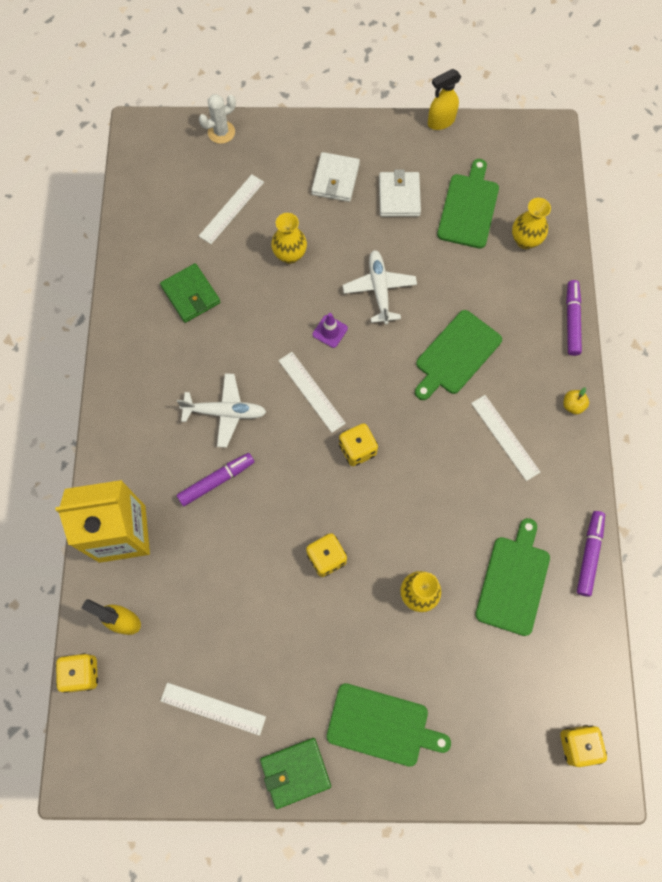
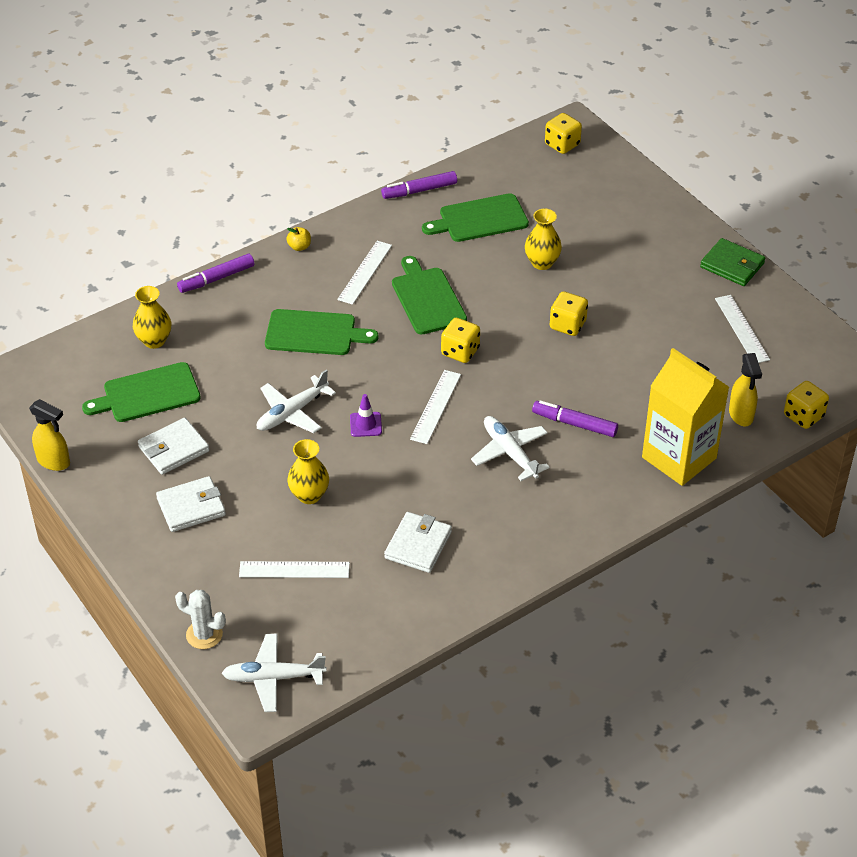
camera: 125 degrees left, 25 degrees down
(156, 151) = (274, 678): none -> white plane
(191, 295) = (418, 545): green wallet -> white wallet
(382, 725) = (653, 238): green cutting board -> green cutting board (427, 298)

